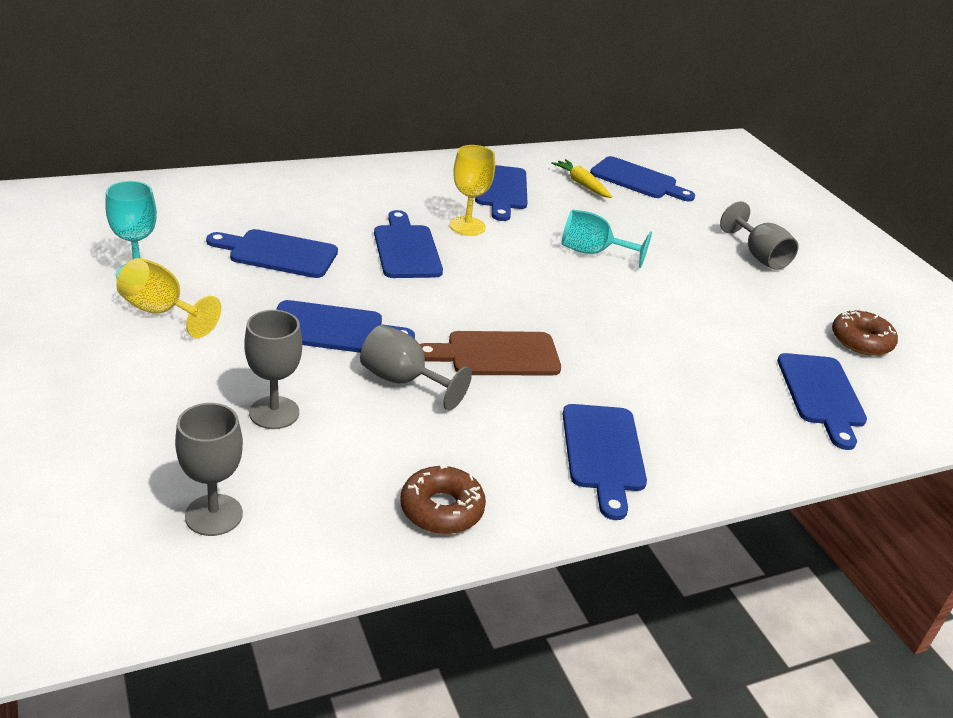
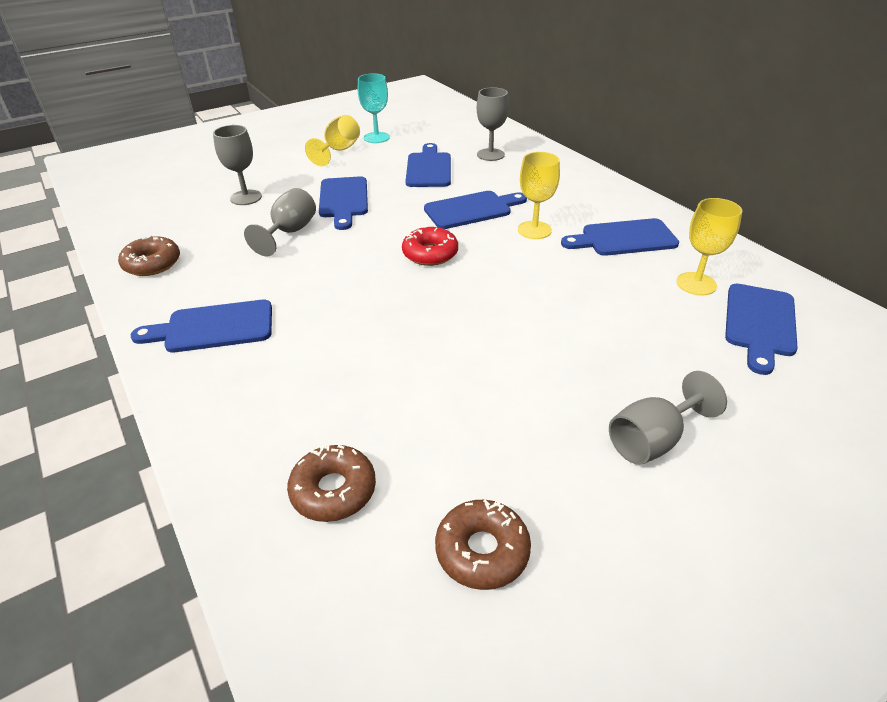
camera: 85 degrees right, 5 degrees up
(214, 515) = (154, 198): grey goblet -> grey goblet (490, 155)
(492, 292) = (430, 254): none -> red donut
(496, 354) = (336, 265): brown cutting board -> none
(581, 184) = (696, 284): yellow carrot -> yellow goblet
(592, 252) = (544, 301): turquoise goblet -> none
(821, 395) = (333, 490): blue cutting board -> brown donut

